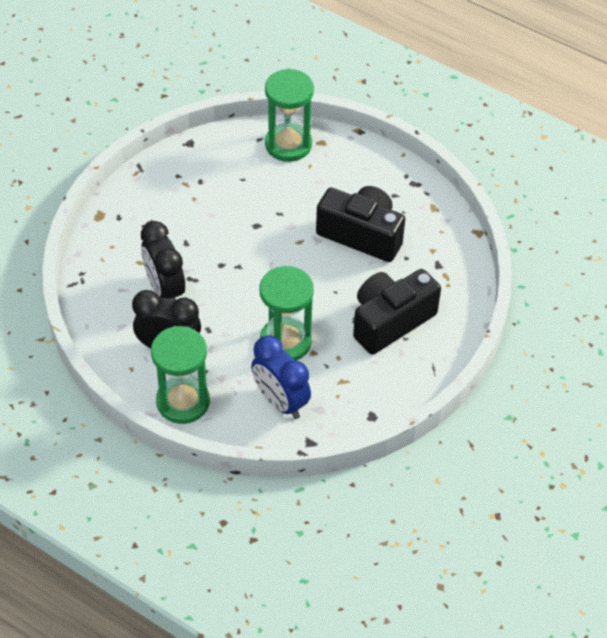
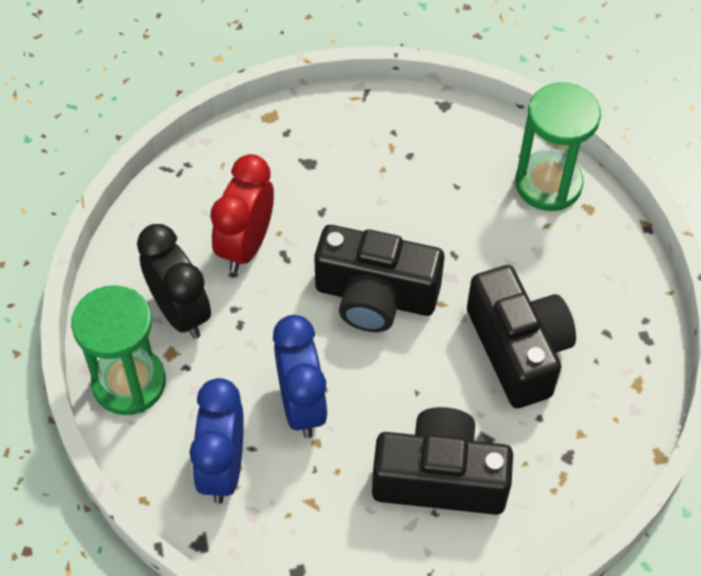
camera: 45 degrees right, 5 degrees up
(165, 289) = (246, 245): black clock -> red clock
(263, 263) = (375, 296): none -> black camera
(285, 342) = (301, 405): green hourglass -> blue clock

